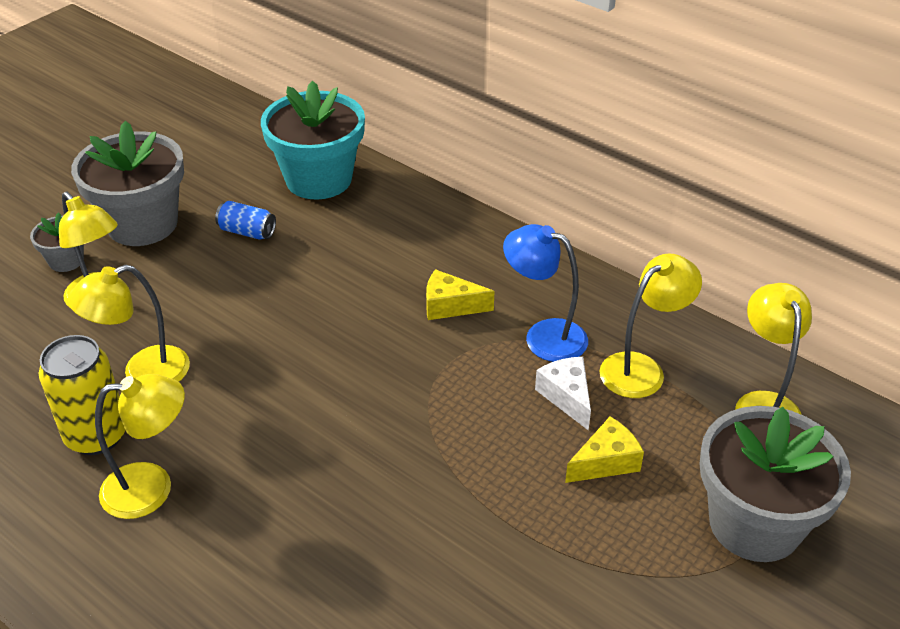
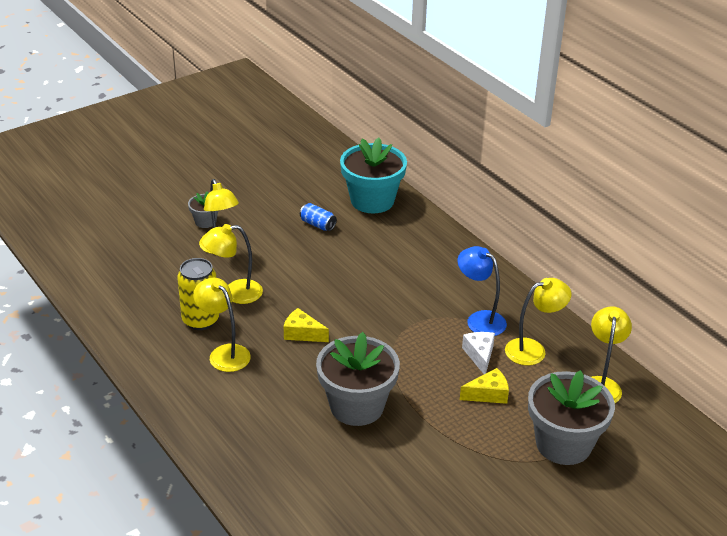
camera: 15 degrees right, 5 degrees down
(142, 224) = (255, 208): grey flower pot -> grey flower pot (357, 406)
(152, 488) = (224, 353): yellow lamp -> yellow lamp turned 135 degrees counterclockwise
(450, 306) = (428, 291): yellow cheese -> yellow cheese (302, 333)

